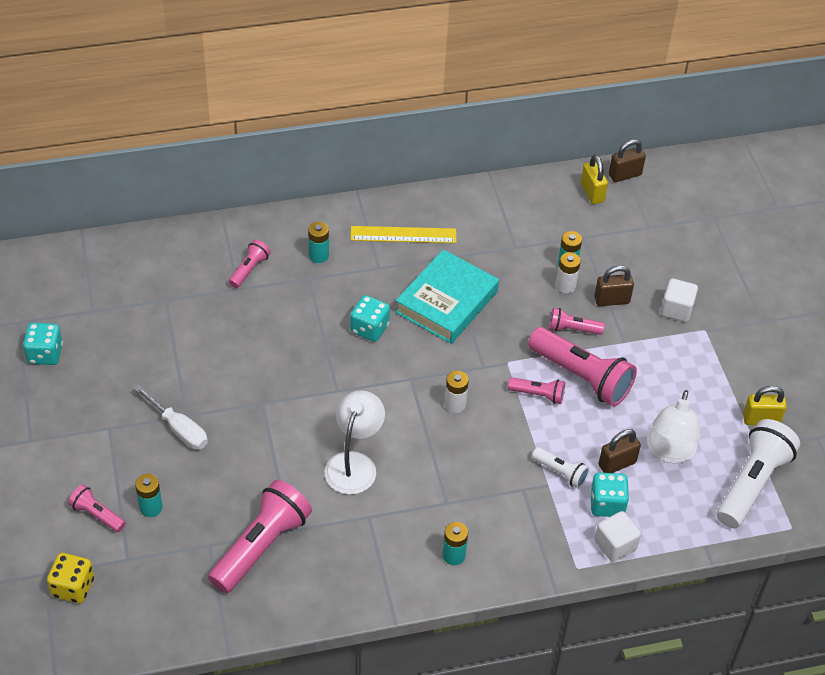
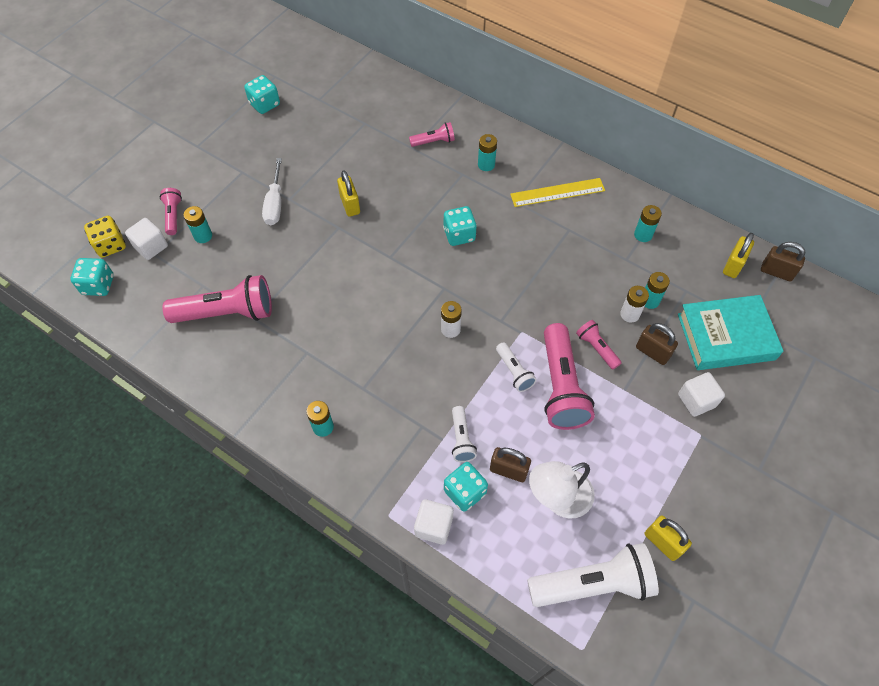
camera: 50 degrees right, 10 degrees up
(111, 626) = (98, 285): none -> turquoise dice
(114, 556) = (151, 246): none -> white cube
(247, 377) = (350, 205): none -> yellow padlock
(354, 463) = (341, 311): white lamp -> none
(403, 235) = (557, 192): yellow ruler -> yellow ruler turned 60 degrees counterclockwise
(446, 302) = (531, 258): turquoise book -> turquoise book (726, 336)
(505, 219) = (643, 235): none -> turquoise battery
(538, 395) = (514, 372): pink flashlight -> white flashlight

